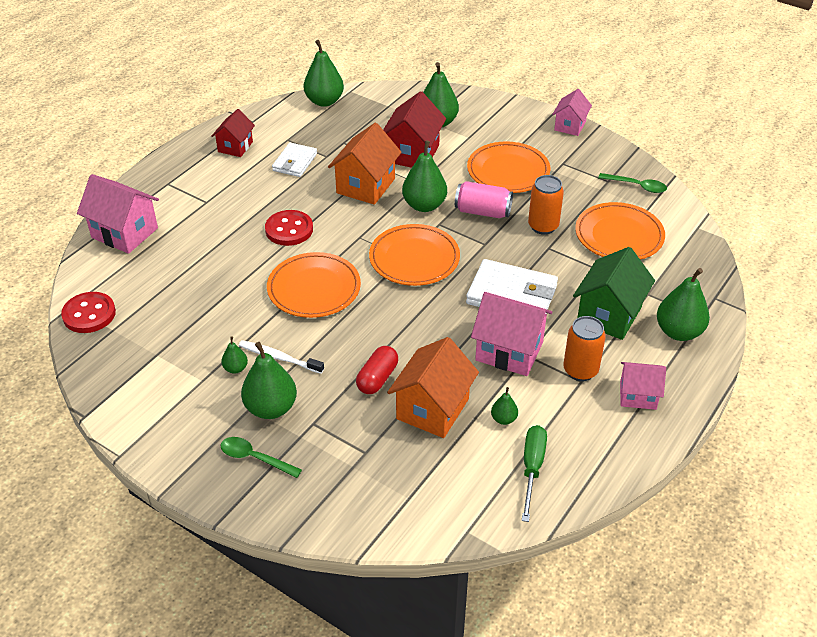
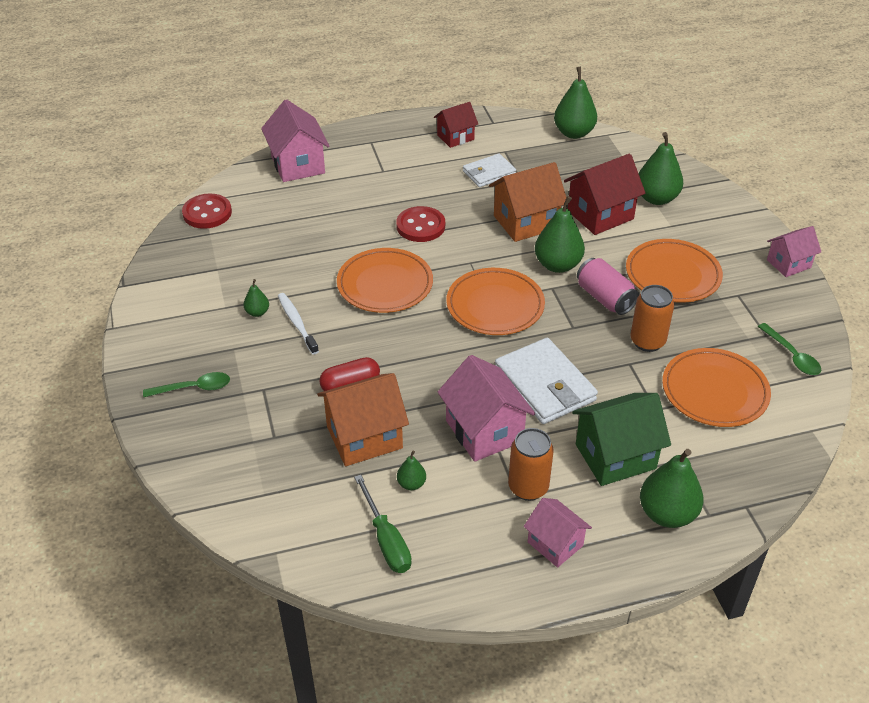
camera: 40 degrees right, 0 degrees up
(255, 458) = (194, 388): green spoon -> green spoon turned 105 degrees clockwise
(271, 408) = (247, 358): green pear -> none
(532, 468) = (386, 540): green screwdriver -> green screwdriver turned 105 degrees clockwise

